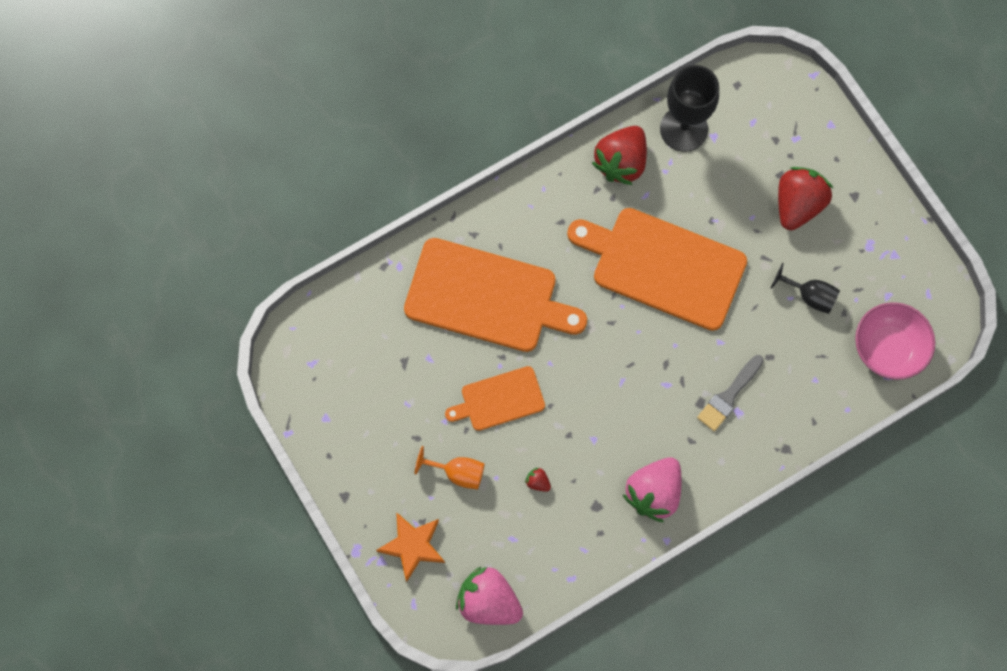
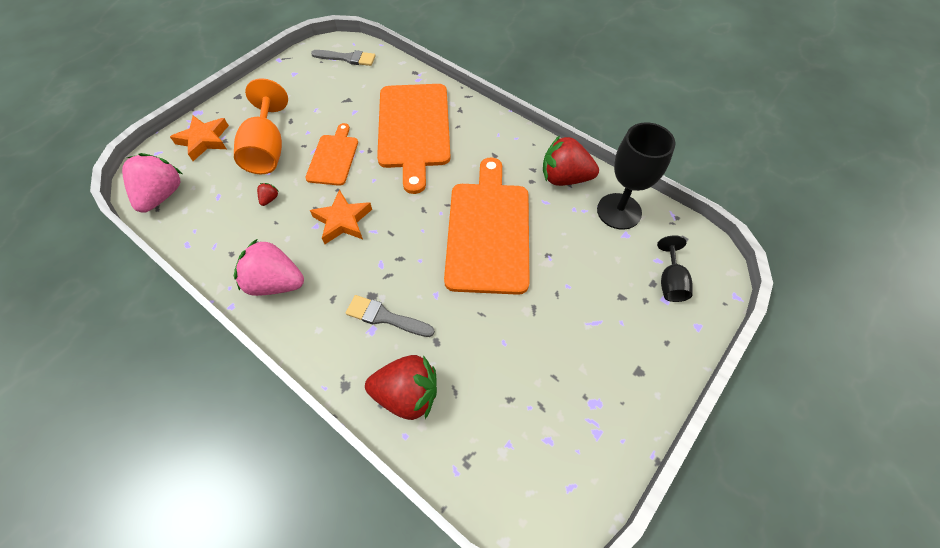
camera: 70 degrees right, 15 degrees down
(321, 343) = (347, 58): none -> grey brush
(457, 472) = (267, 149): orange goblet -> orange goblet, size x1.75
(499, 399) = (333, 157): orange cutting board -> orange cutting board turned 45 degrees clockwise
(597, 409) = (342, 221): none -> orange star
(798, 204) = (601, 321): red strawberry -> red strawberry (407, 394)
(809, 296) = (513, 360): black goblet -> black goblet (670, 282)
(888, 348) = (488, 459): pink bowl -> none

